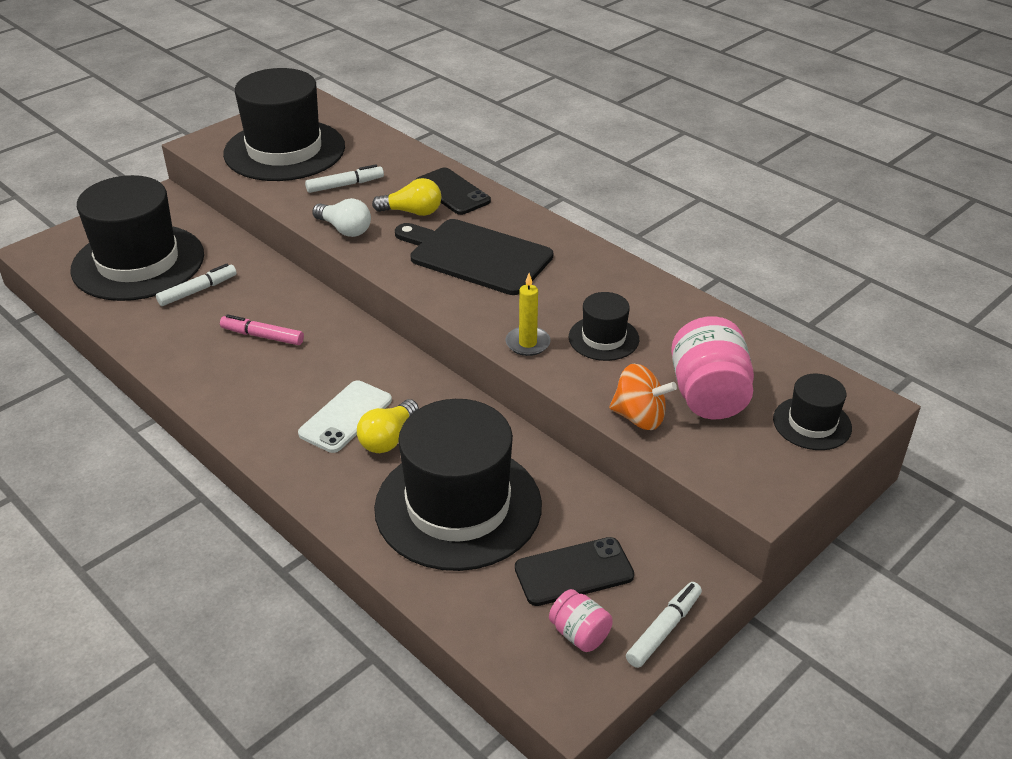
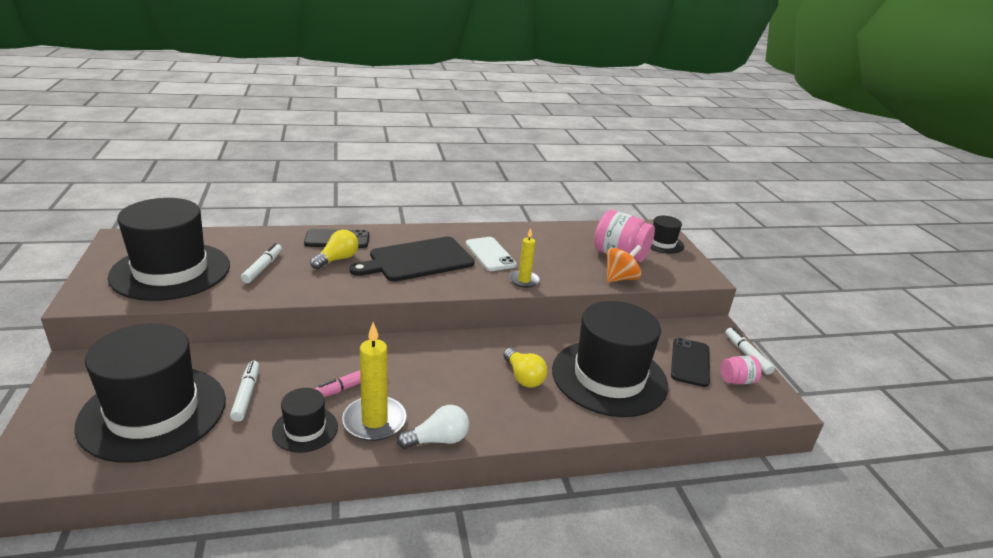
camera: 60 degrees left, 10 degrees down
(224, 375) = (374, 421): none -> yellow candle
(344, 229) = (317, 288): white light bulb -> white light bulb (437, 440)
(345, 417) = (484, 385): white phone -> white phone (490, 254)
(603, 338) = (544, 259): black hat -> black hat (305, 429)

